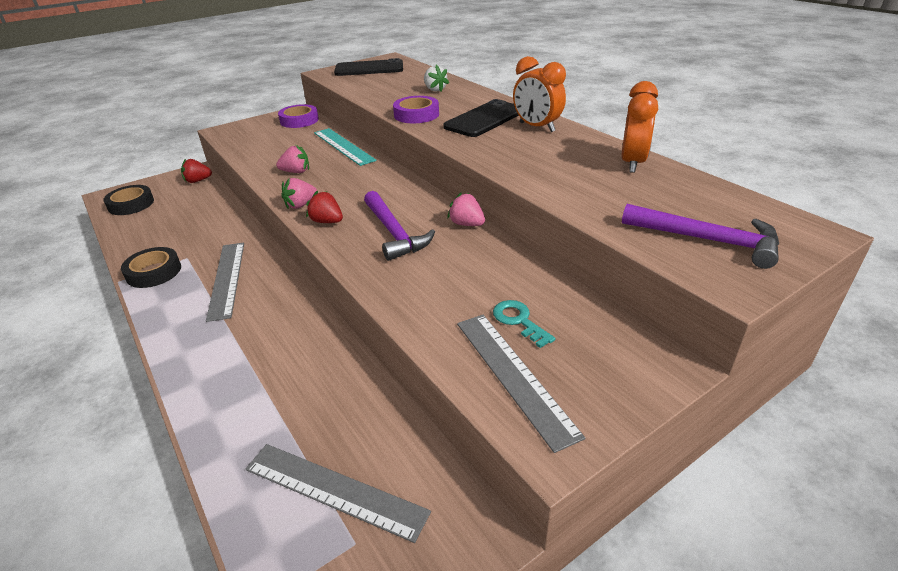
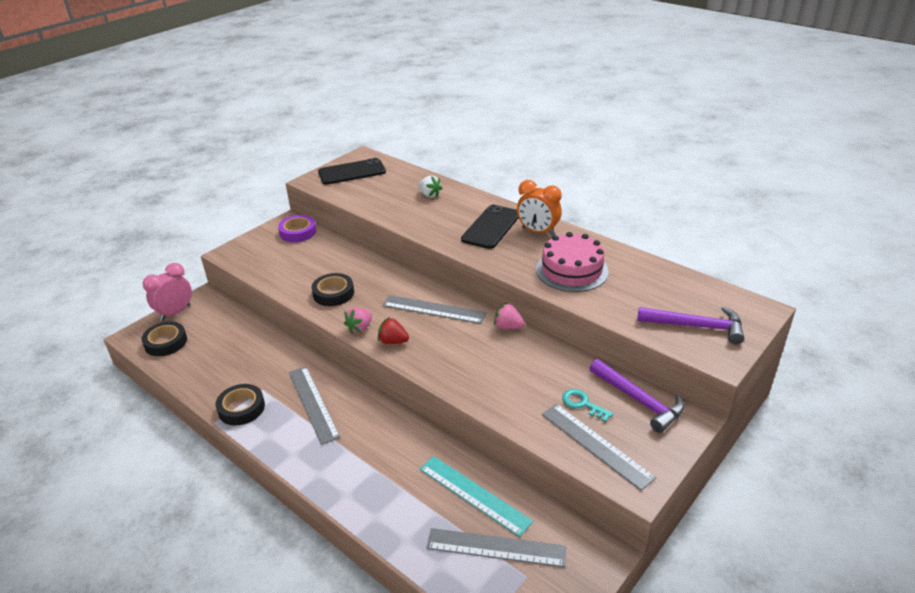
camera: 15 degrees left, 0 degrees up
(159, 181) = (175, 313): none -> pink clock
(198, 181) = (215, 306): red strawberry -> none
(296, 172) = (333, 293): pink strawberry -> black tape
(343, 146) = (360, 258): turquoise ruler -> turquoise ruler (474, 494)
(391, 197) = (434, 309): none -> grey ruler
(394, 233) = (455, 344): purple hammer -> purple hammer (639, 400)
(416, 115) = (430, 228): purple tape -> none
(559, 164) = (572, 270): none -> pink cake
(632, 163) = (625, 262): orange clock -> none

